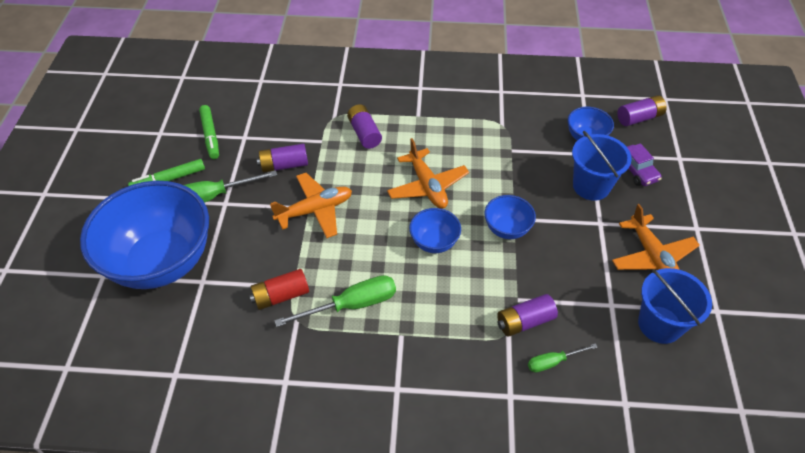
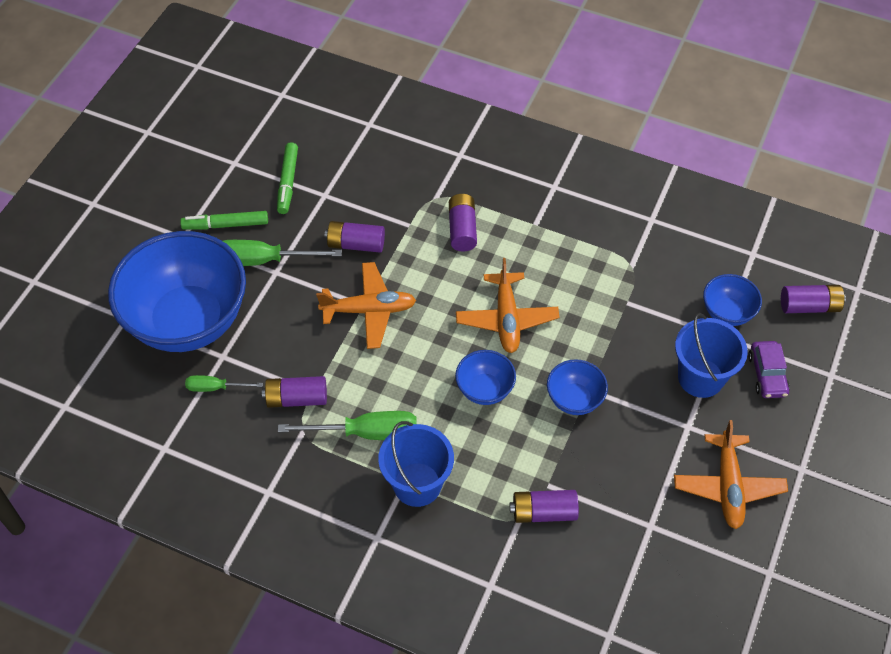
camera: 20 degrees right, 5 degrees up
(281, 296) = (296, 398): red battery -> purple battery
(553, 362) = (553, 566): green screwdriver -> green screwdriver (215, 387)
(659, 324) = (693, 565): blue bucket -> blue bucket (417, 484)

